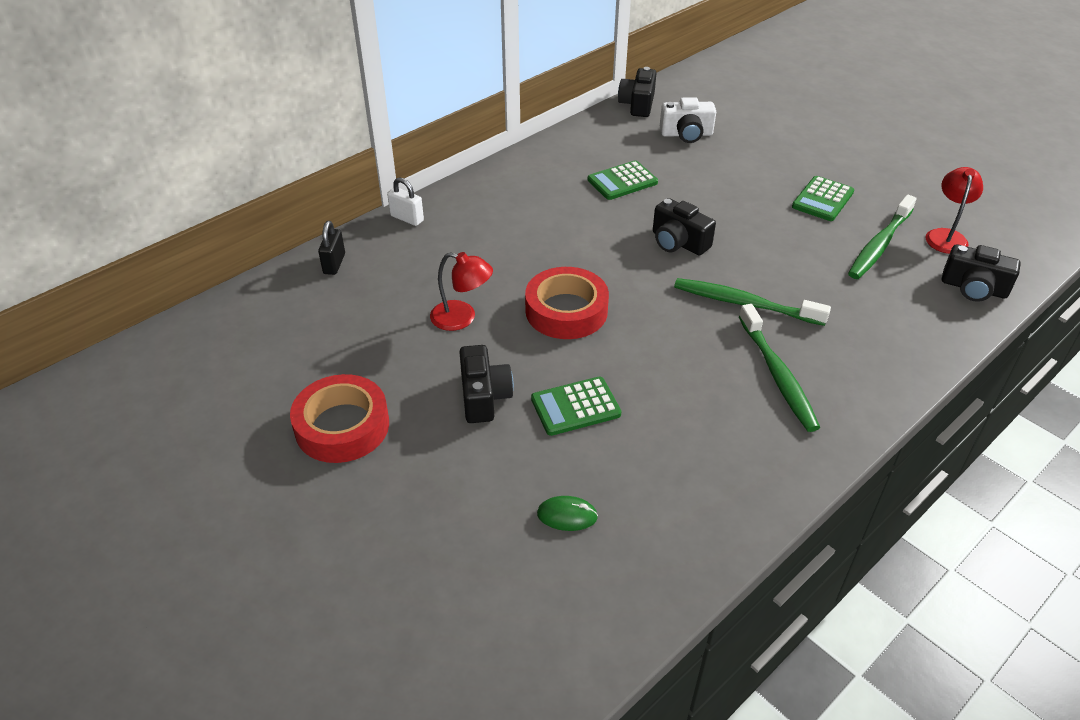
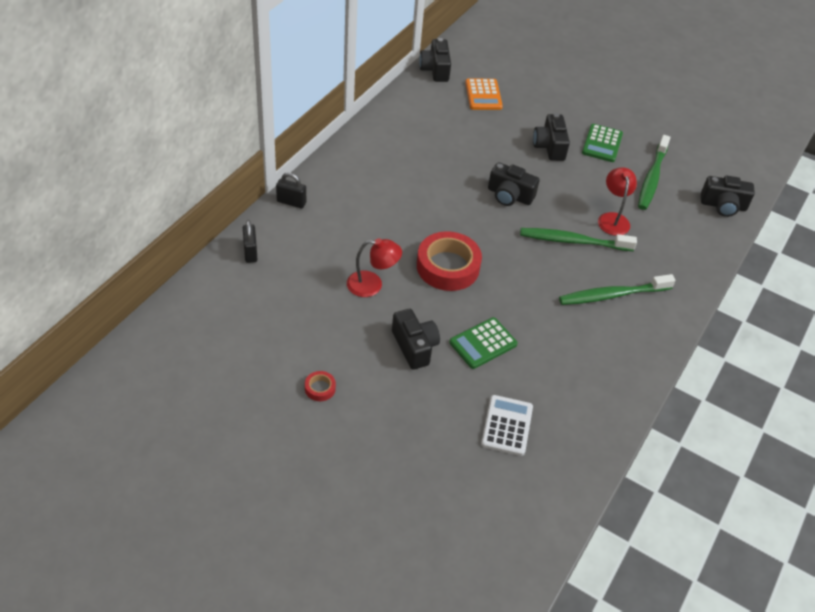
camera: 20 degrees left, 5 degrees up
(342, 426) = (320, 388): red tape -> red tape, size x0.43
(407, 218) = (291, 202): white padlock -> black padlock
(567, 515) = (507, 425): green mouse -> white calculator
(622, 181) = (449, 145): green calculator -> none
(686, 134) = (483, 95): white camera -> orange calculator
(751, 195) = (549, 146): none -> black camera
(777, 375) = (612, 295): green toothbrush -> green toothbrush turned 105 degrees clockwise
(946, 236) = (695, 164): red lamp -> red lamp (613, 219)

